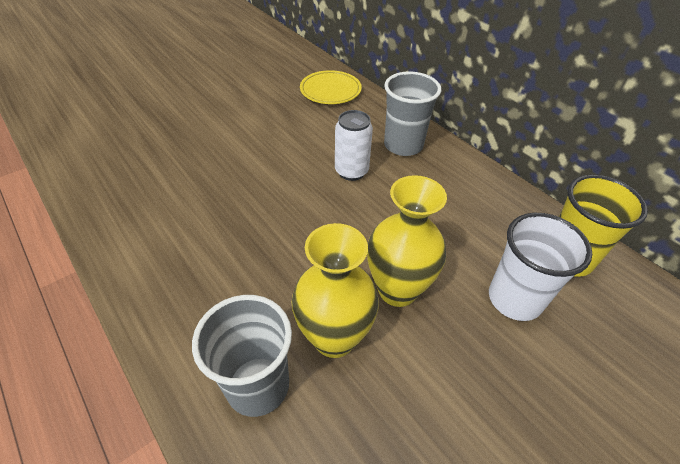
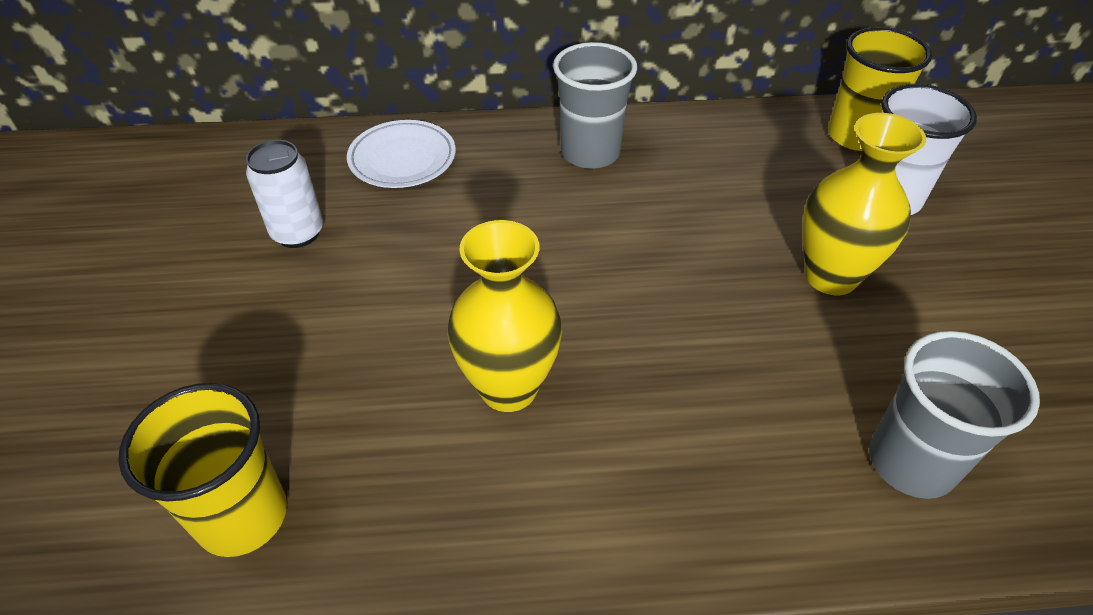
camera: 55 degrees left, 0 degrees up
(93, 146) = (242, 516): none -> yellow cup
(330, 91) = (402, 159): yellow plate -> white plate
(334, 338) = (873, 362): yellow vase -> yellow vase (508, 388)
(351, 171) = (602, 220): white can -> white can (298, 233)

